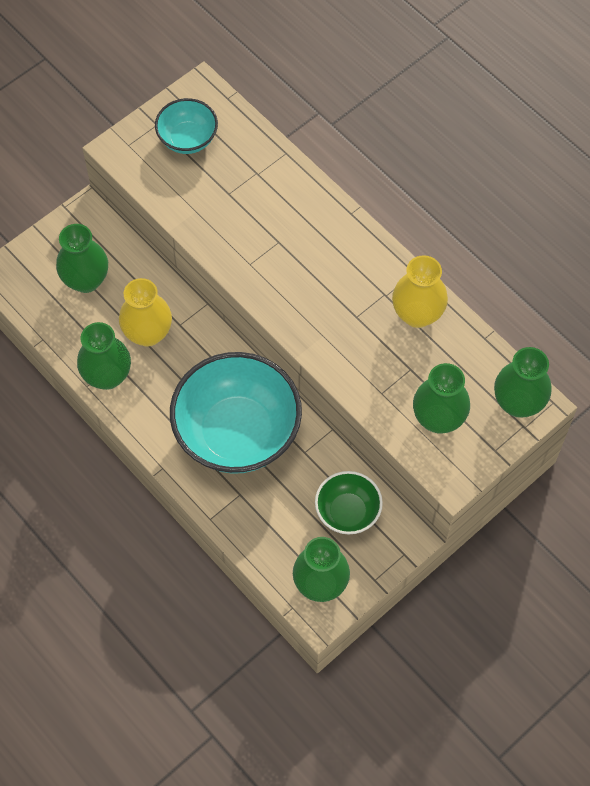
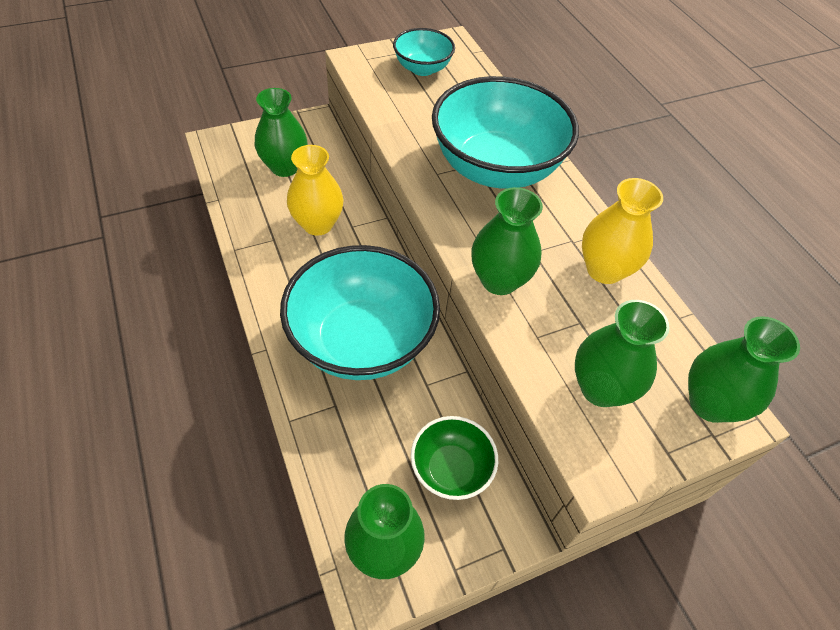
camera: 15 degrees right, 10 degrees down
(107, 376) = (259, 247): green vase -> green vase (499, 280)
(298, 239) = (496, 168): none -> turquoise bowl

